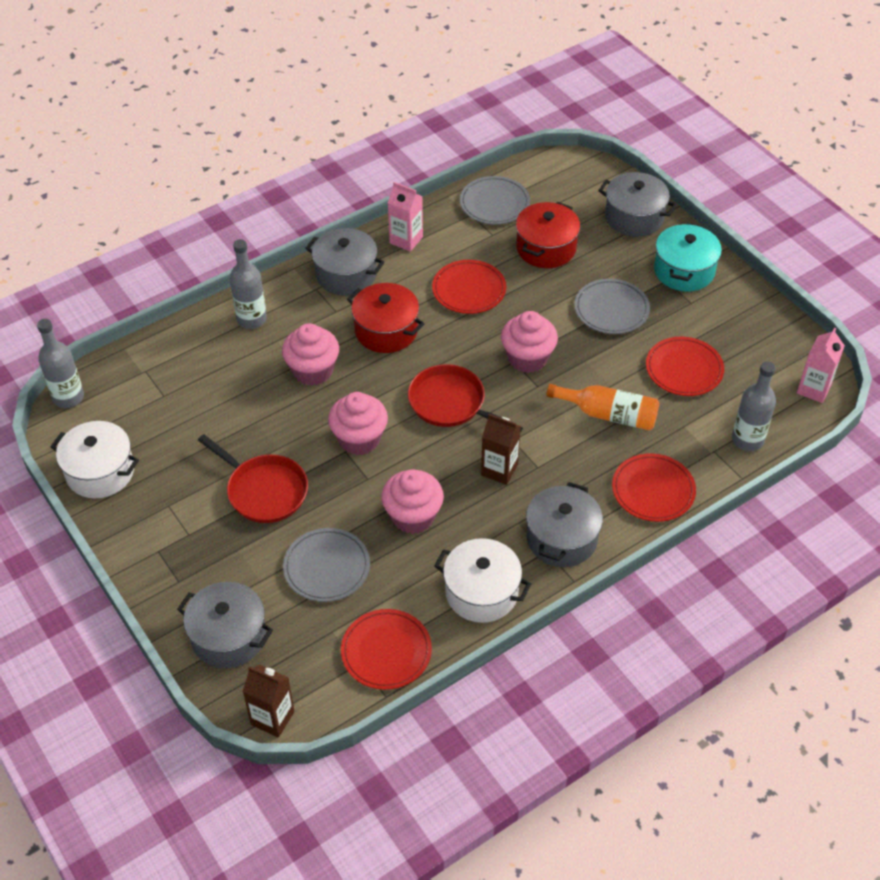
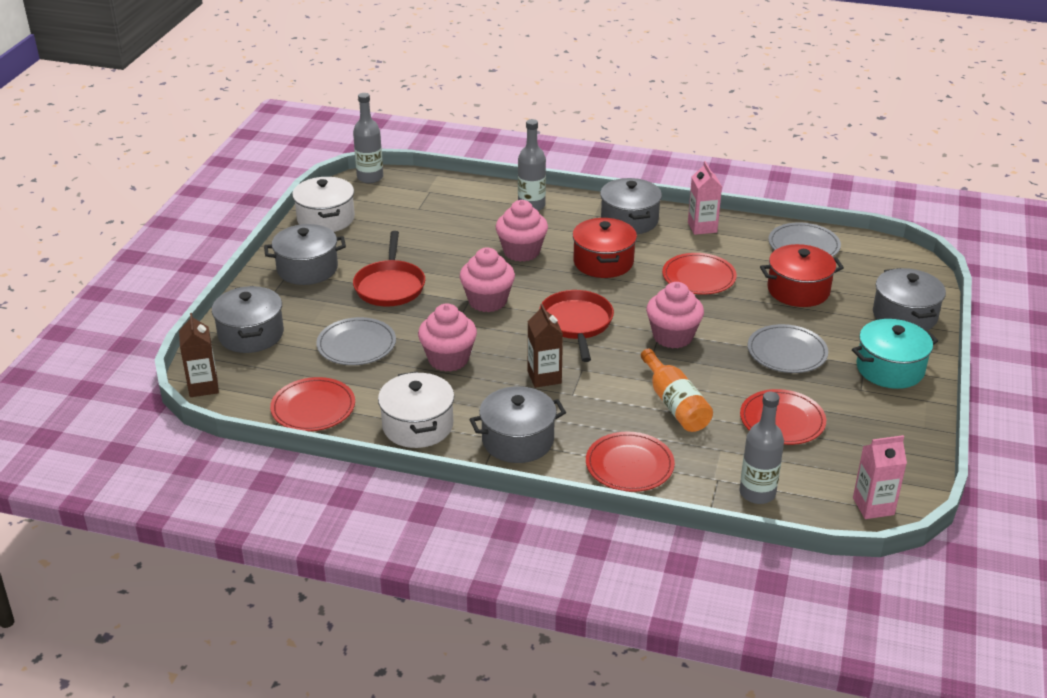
camera: 50 degrees right, 15 degrees down
(169, 534) = (307, 269): none -> grey pot

